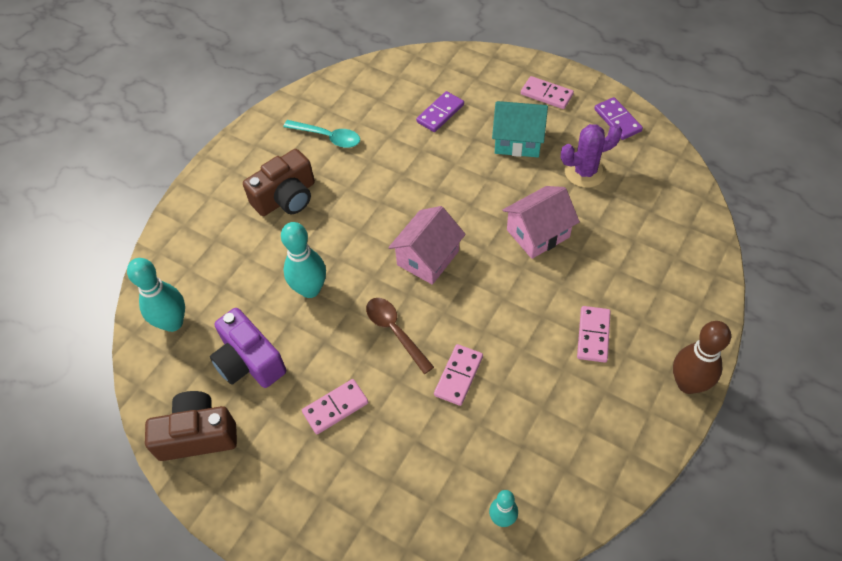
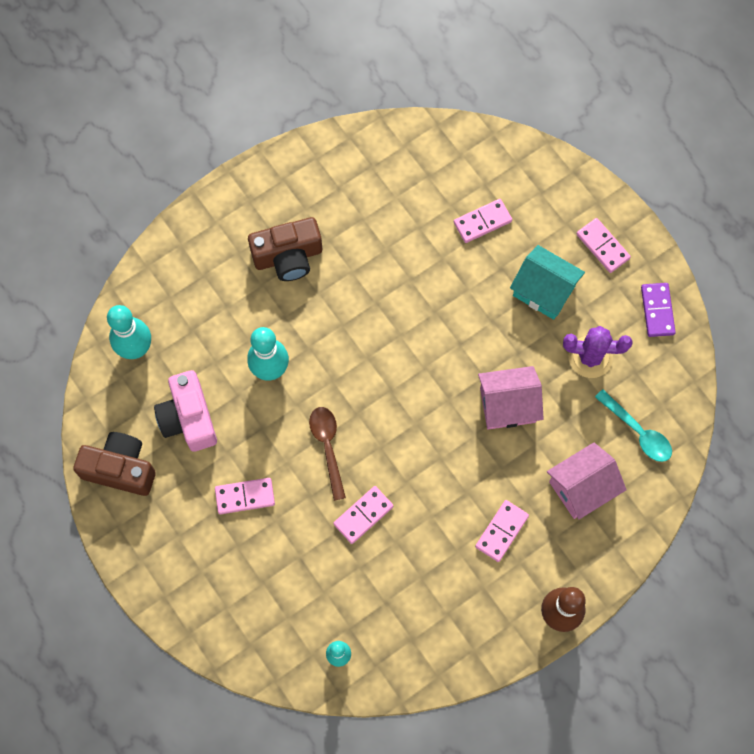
camera: 20 degrees right, 15 degrees up
(249, 361) = (188, 418): purple camera -> pink camera
(328, 137) = (357, 202): turquoise spoon -> turquoise spoon (637, 431)
(428, 258) = (392, 384): pink house -> pink house (582, 487)
(440, 113) = (482, 222): purple domino -> pink domino

